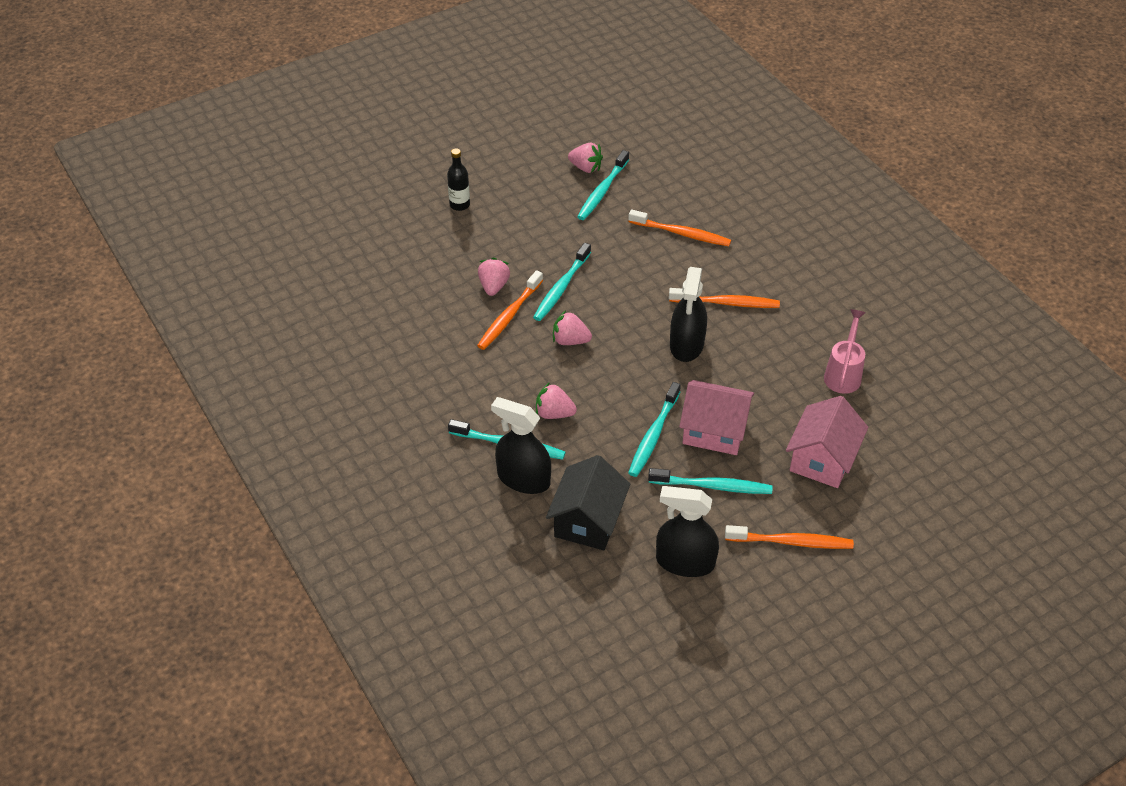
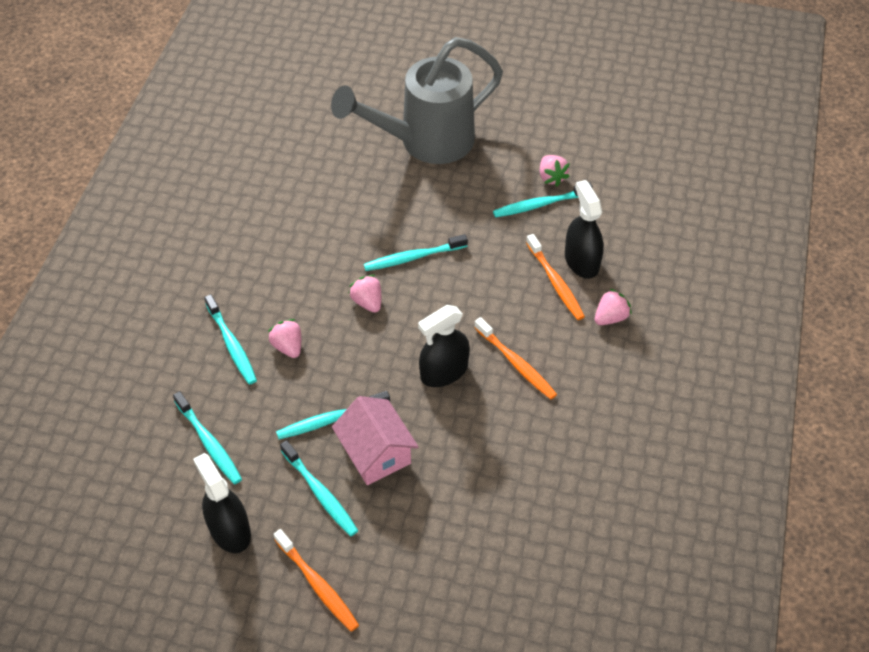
camera: 45 degrees right, 5 degrees up
(459, 205) = (425, 142): black bottle -> grey watering can
(494, 286) = (369, 221): pink strawberry -> pink strawberry (610, 317)
(509, 316) = (351, 251): orange toothbrush -> none
(523, 479) = (209, 376): black spray bottle -> black spray bottle (581, 261)
(588, 521) = (209, 442): black house -> turquoise toothbrush
(822, 459) = (423, 545): pink house -> none
(843, 373) = (531, 493): pink watering can -> none

